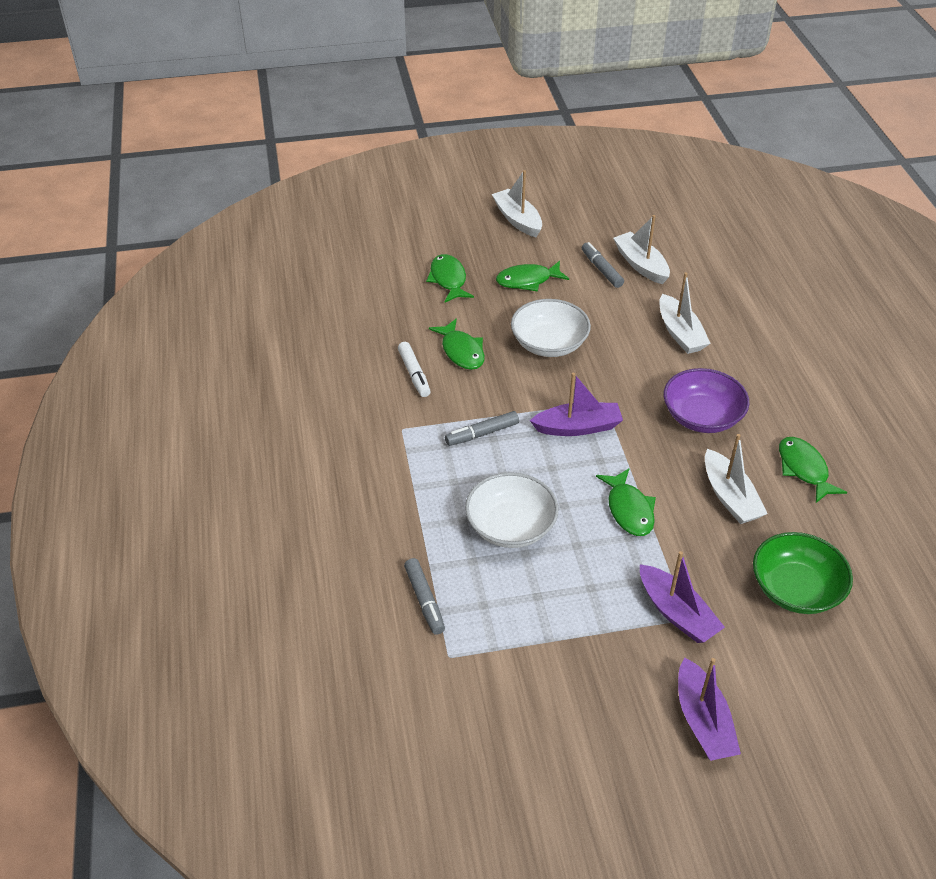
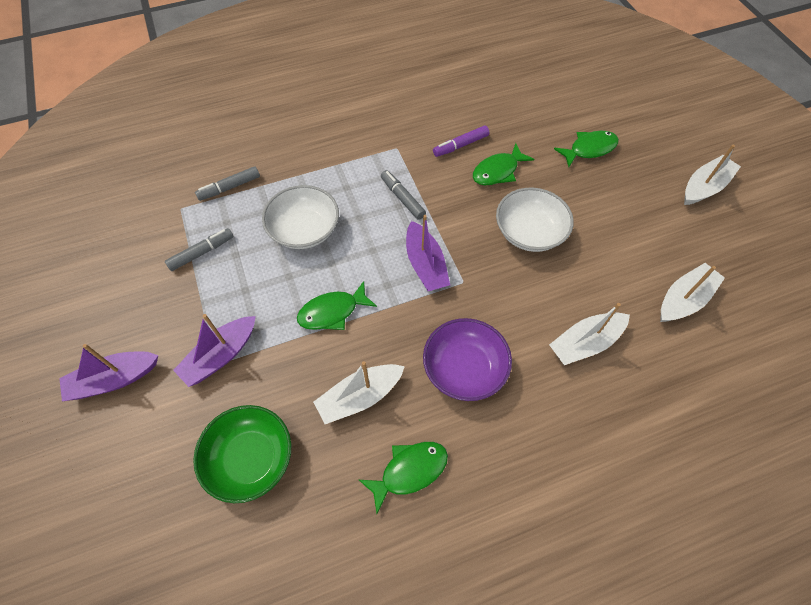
camera: 80 degrees right, 15 degrees up
(414, 374) = (460, 145): white marker -> purple marker
(527, 281) = (613, 206): green fish -> none
(601, 269) = (658, 264): grey marker -> grey marker (202, 253)

